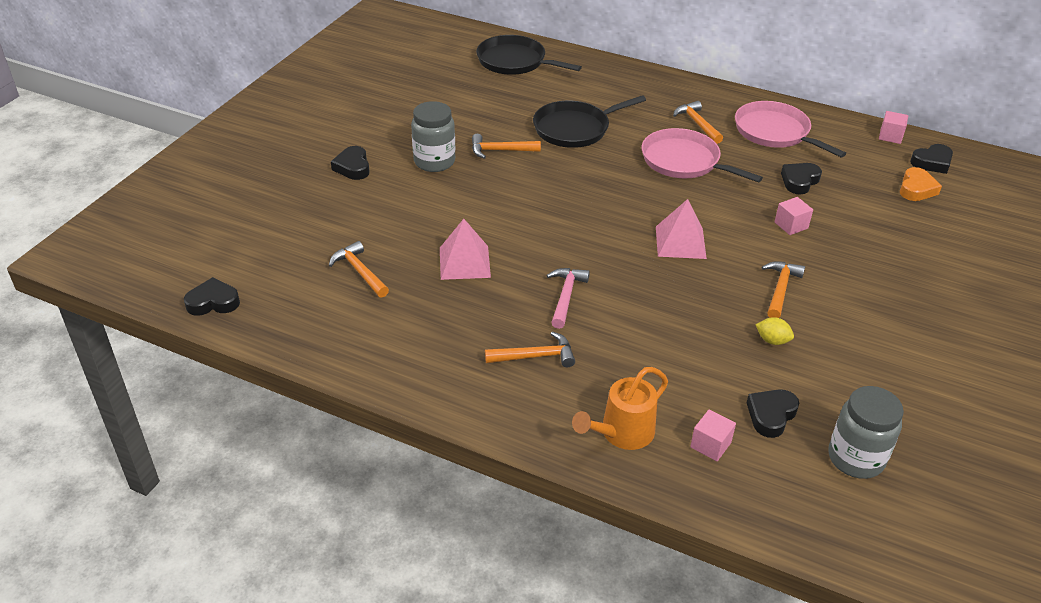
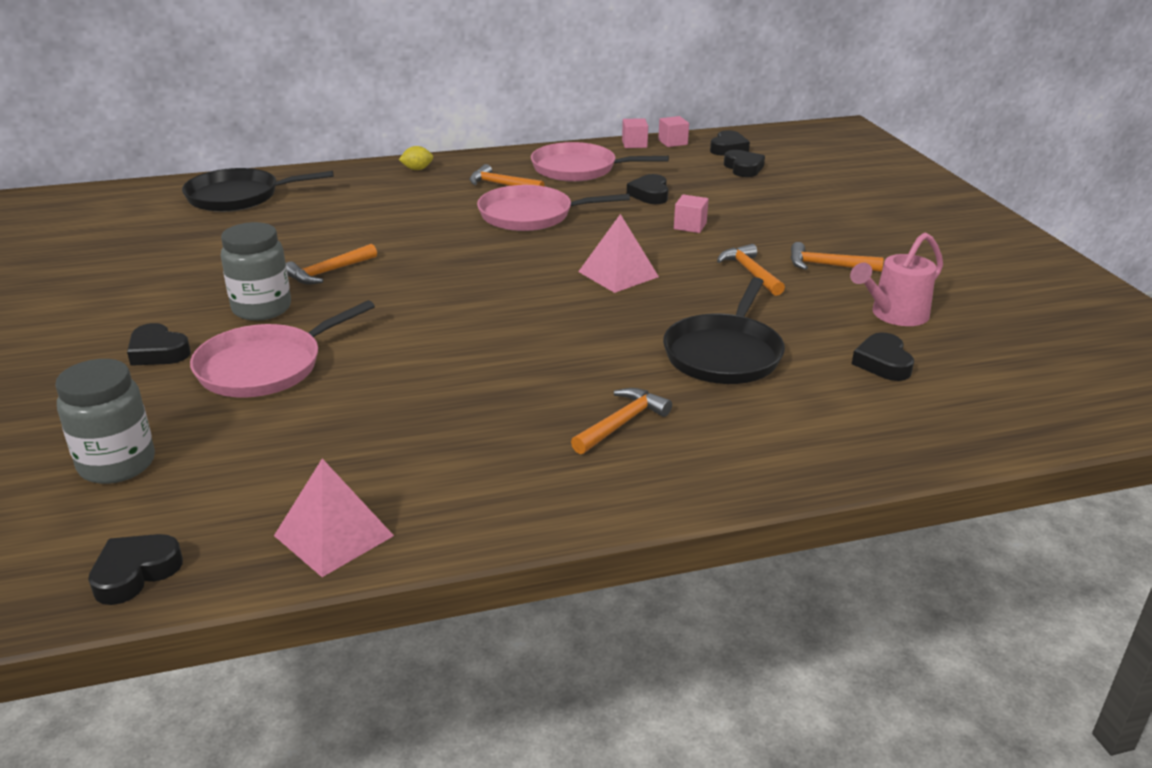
camera: 40 degrees left, 10 degrees down
(359, 271) = (309, 444): orange hammer -> orange hammer (827, 265)
(393, 206) = (265, 366): none -> pink pan
(464, 262) = (427, 380): pink pyramid -> pink pyramid (334, 535)
(566, 296) = (576, 360): pink hammer -> none
(575, 129) = (386, 227): black pan -> black pan (724, 353)
(621, 434) = (794, 442): orange watering can -> none
(710, 445) = (875, 409): pink cube -> pink cube (634, 144)
(772, 340) = (801, 310): yellow lemon -> yellow lemon (417, 169)
(840, 383) = (894, 315): none -> pink watering can
(855, 458) = (983, 360): grey jar -> grey jar (117, 464)
(916, 189) = (743, 168): orange heart -> black heart

